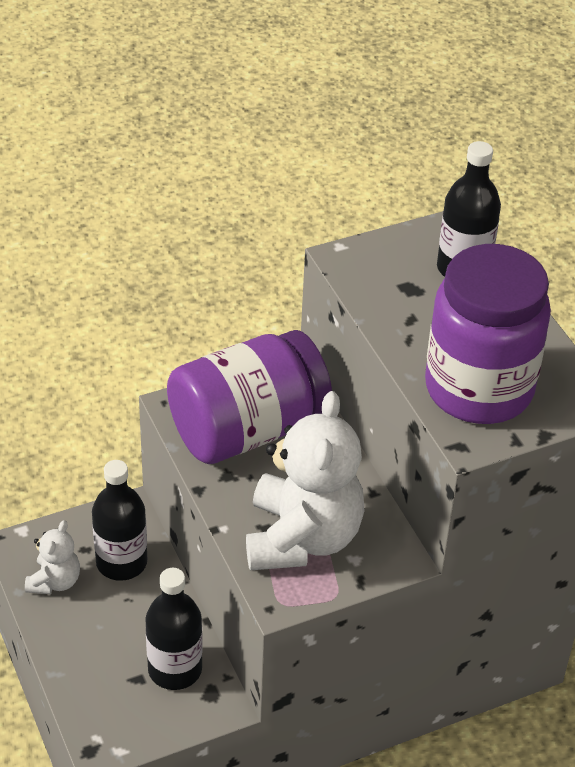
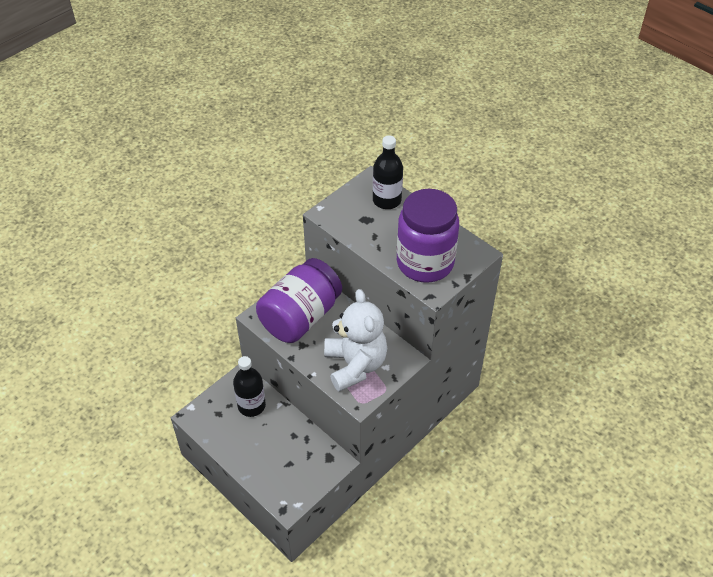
camera: 20 degrees left, 5 degrees up
(55, 581) = (222, 428): white teddy bear -> none
(175, 669) = (305, 452): black bottle -> none

